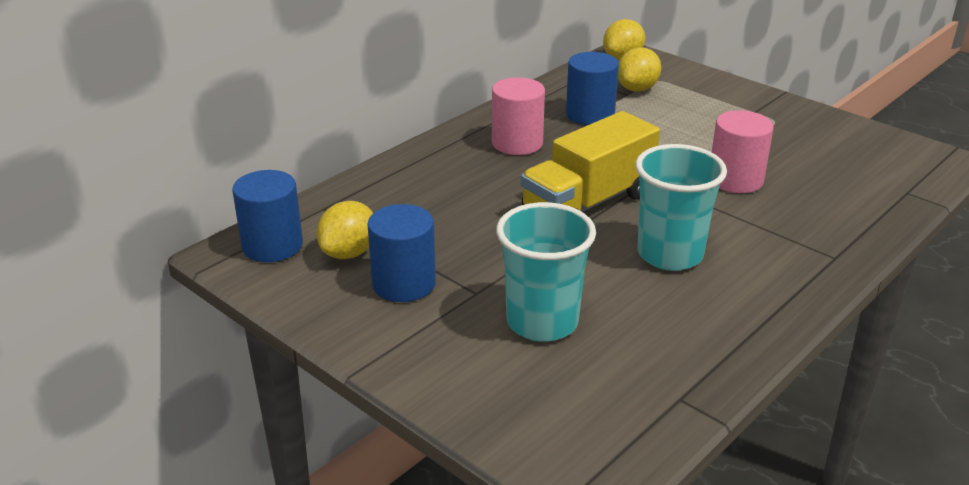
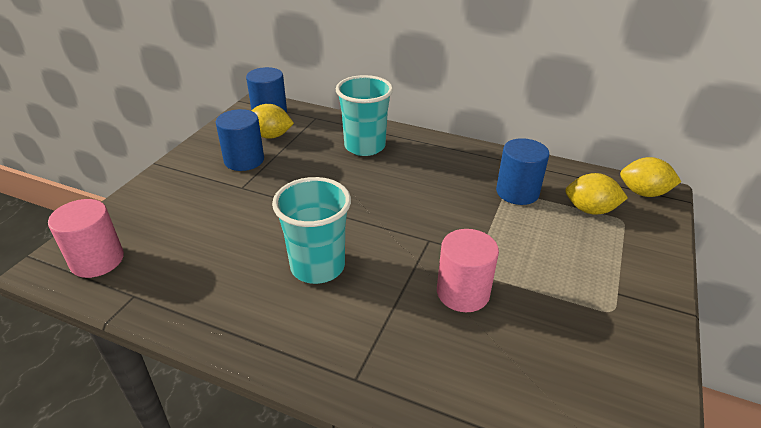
camera: 70 degrees right, 5 degrees up
(517, 143) = (442, 167): pink cylinder -> pink cylinder (97, 260)
(542, 322) = (214, 219): turquoise cup -> turquoise cup (364, 146)
(588, 203) = (374, 214): yellow truck -> none

